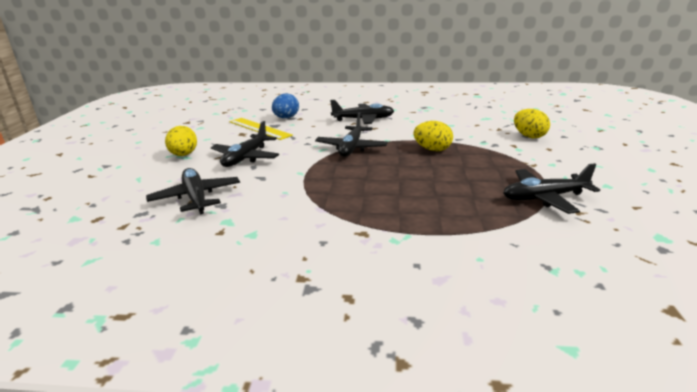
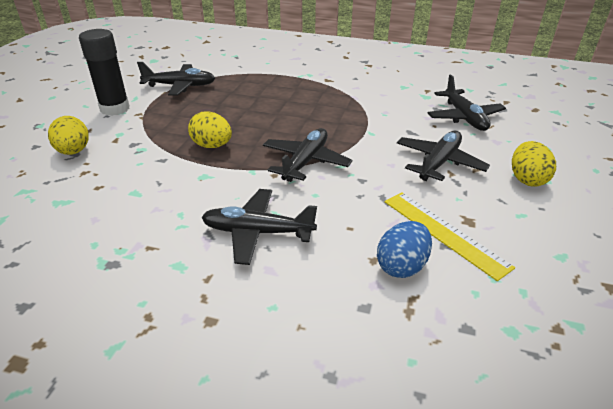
camera: 170 degrees left, 10 degrees up
(563, 166) = (115, 109): none -> black glue stick

